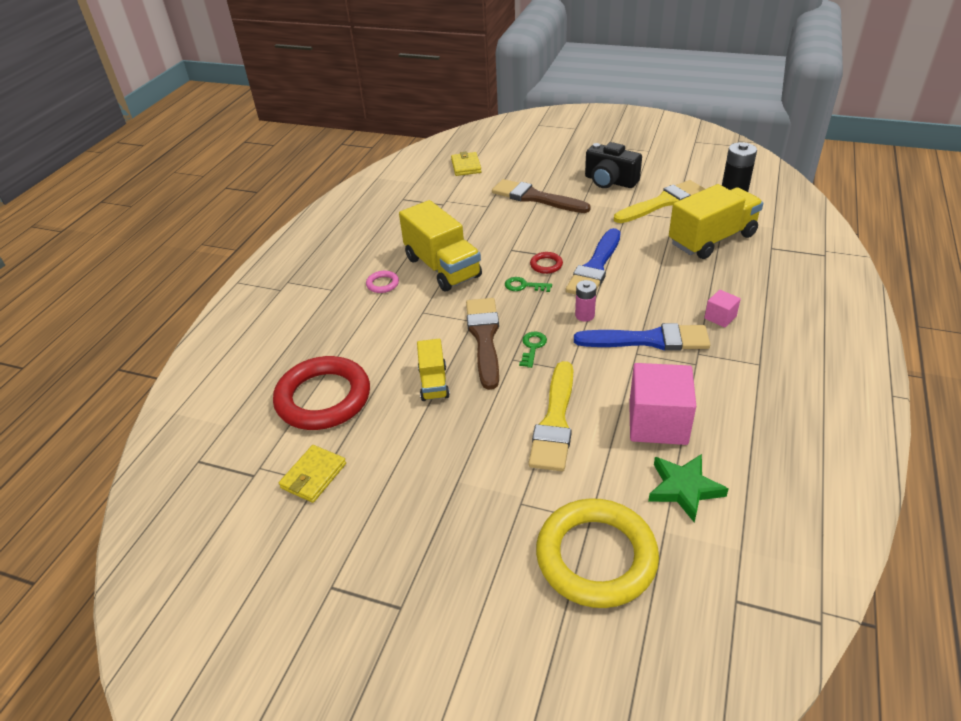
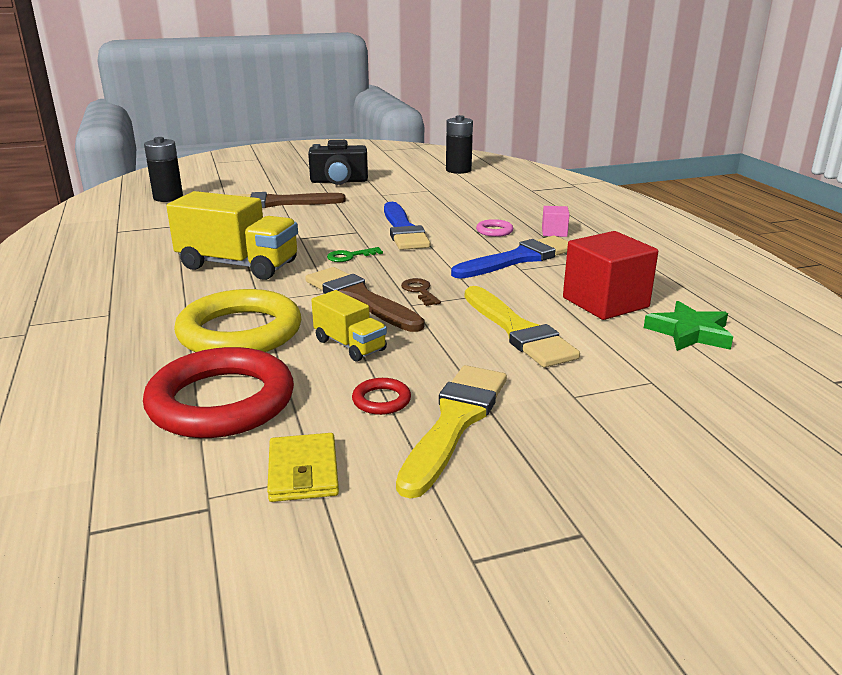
camera: 40 degrees left, 15 degrees down
(382, 284) = (177, 293): pink ring -> pink ring (494, 231)
(466, 166) = (168, 198): yellow wallet -> black battery
(532, 347) = (420, 291): green key -> brown key
(546, 265) = (352, 239): red ring -> red ring (381, 400)
(584, 315) = (439, 259): pink battery -> none
(596, 557) = (697, 403): yellow ring -> yellow ring (240, 332)
(658, 423) = (605, 302): pink cube -> red cube
(662, 202) = (406, 184): yellow brush -> yellow brush (455, 422)
(712, 239) = (479, 195): yellow truck -> none

